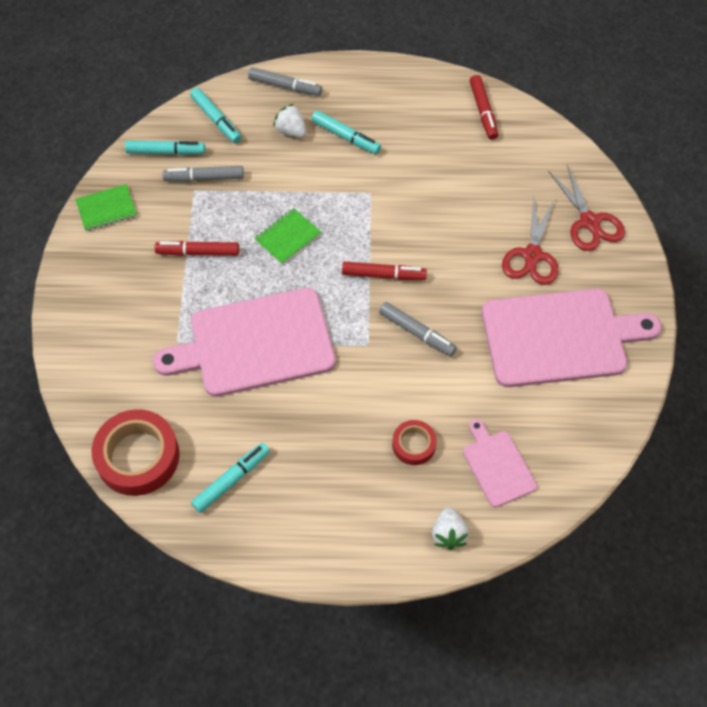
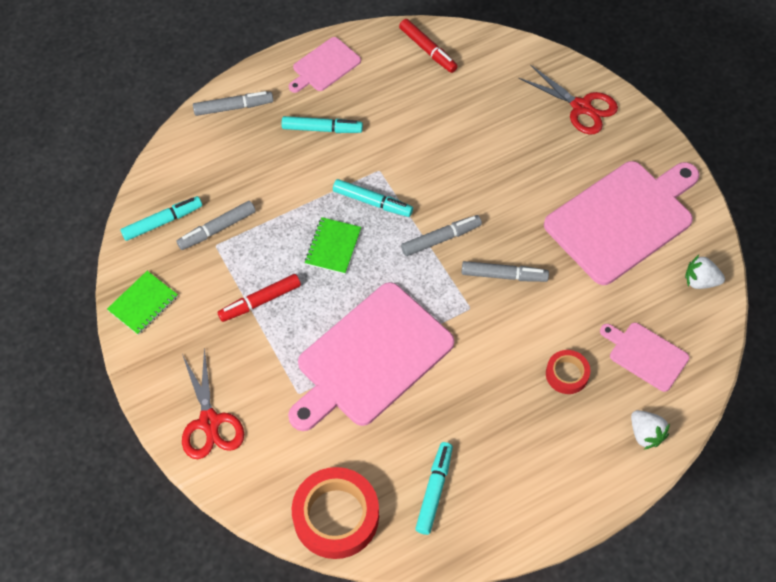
camera: 30 degrees left, 0 degrees up
(216, 120) = (190, 169): turquoise marker -> turquoise marker (372, 202)
(291, 131) = (268, 146): white strawberry -> white strawberry (700, 281)
(383, 275) = (441, 239): red marker -> grey marker
(384, 86) = (324, 66): none -> pink cutting board
(532, 255) = (554, 159): red scissors -> red scissors (209, 422)

